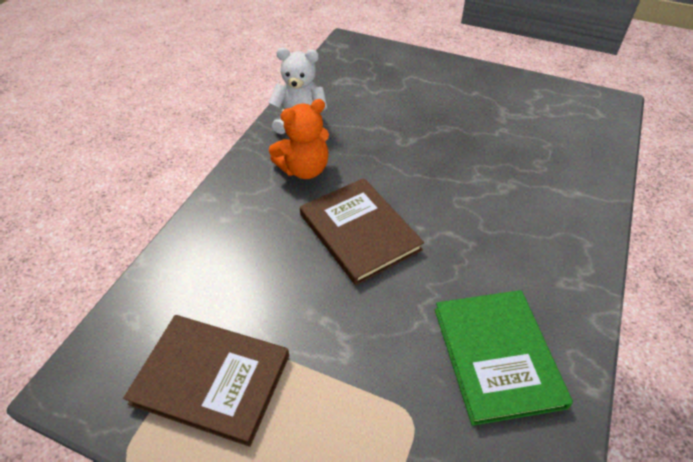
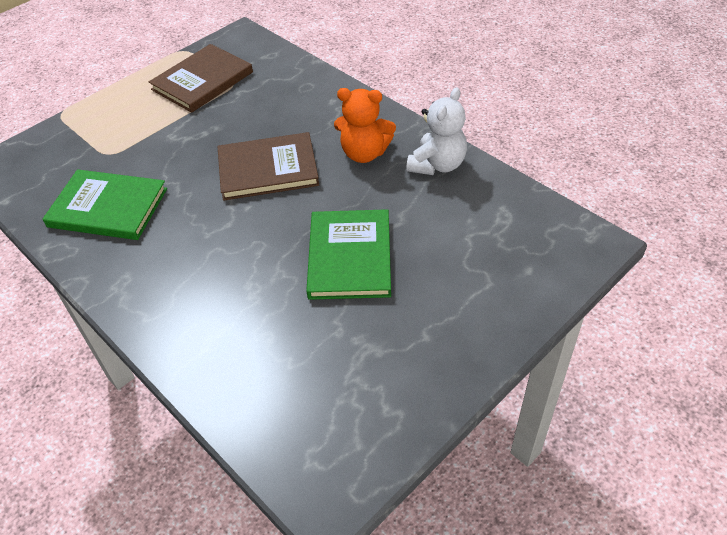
camera: 115 degrees right, 0 degrees up
(304, 169) = (364, 153): orange teddy bear -> orange teddy bear turned 75 degrees counterclockwise
(433, 143) = (350, 257): none -> green book

